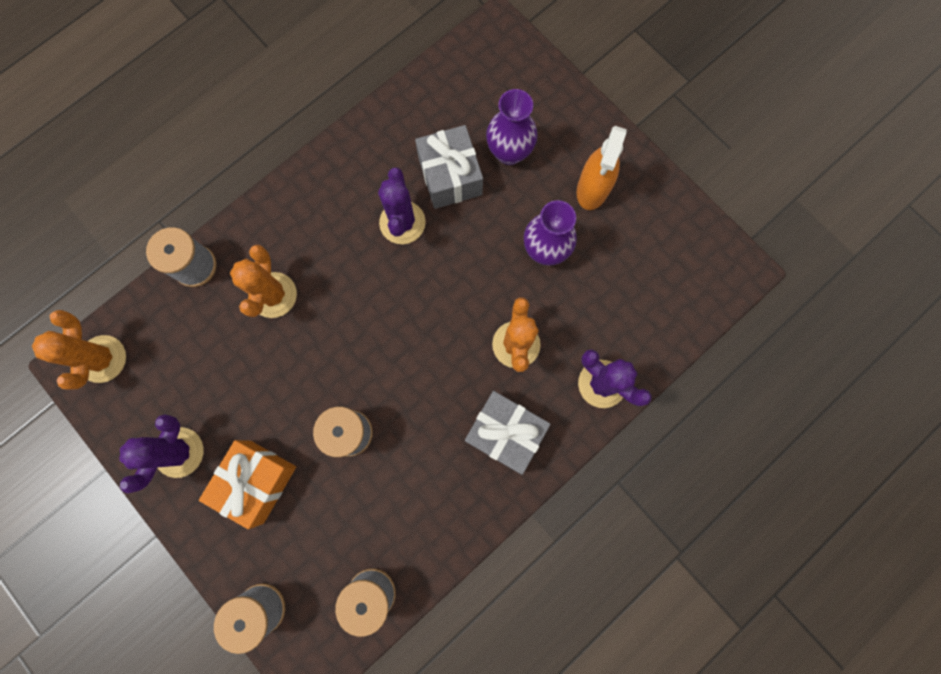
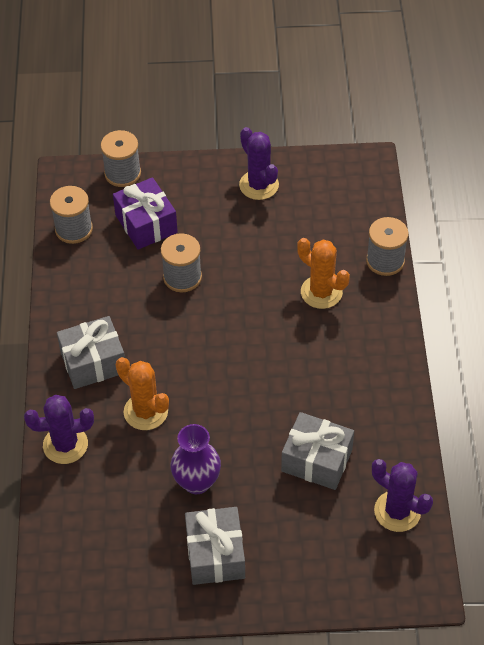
camera: 130 degrees right, 25 degrees down
(102, 359) = (361, 179): orange cactus -> none
(257, 481) = (200, 212): orange gift -> none
(311, 524) = (146, 224): none -> purple gift
(402, 222) = (306, 403): purple cactus -> purple cactus (397, 511)
(509, 152) = (300, 516): purple vase -> none
(593, 188) = (215, 554): orange spray bottle -> grey gift

